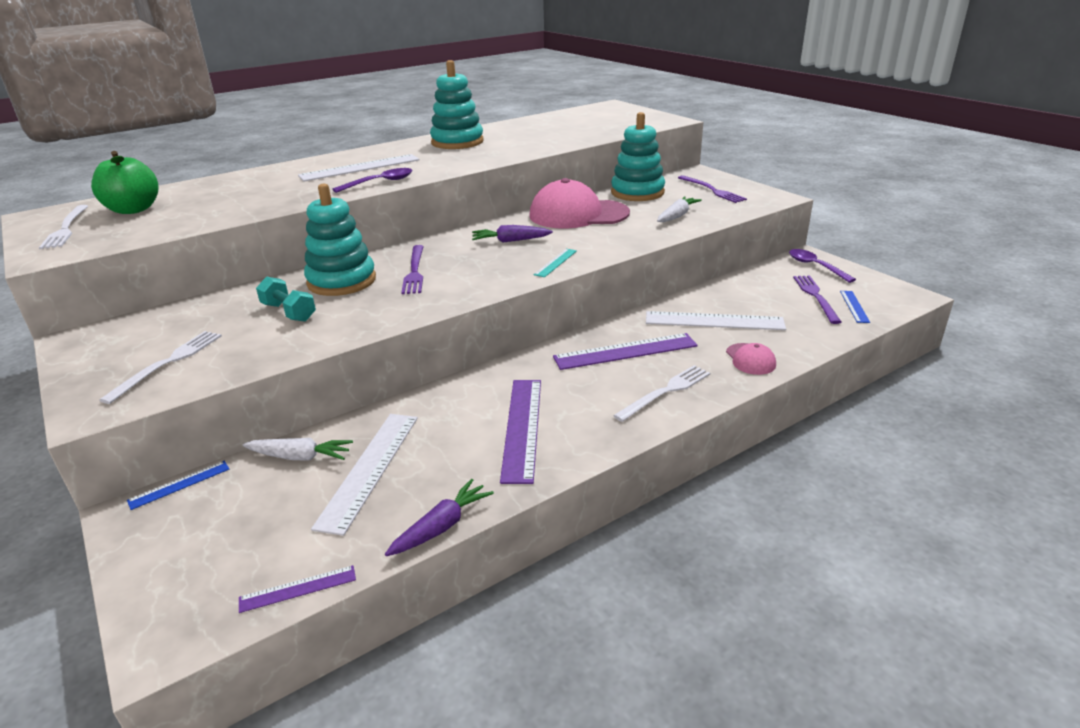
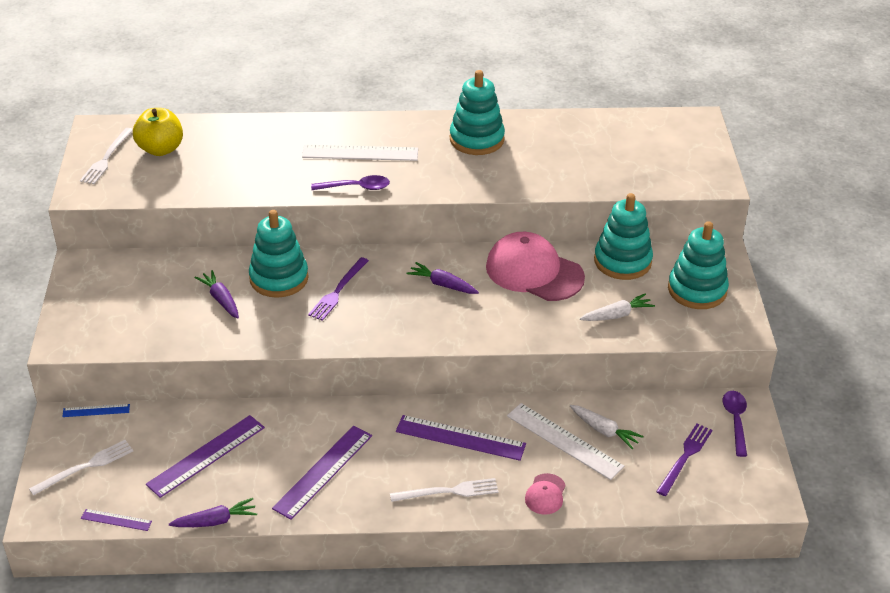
camera: 30 degrees right, 10 degrees up
(133, 209) = (161, 149): green apple -> yellow apple
(168, 363) = (120, 318): white fork -> white fork (85, 467)
(289, 312) = (221, 299): turquoise dumbbell -> purple carrot
(300, 457) = (173, 424): white carrot -> white carrot (604, 431)
(369, 469) = (206, 455): white ruler -> purple ruler
(555, 262) = (450, 331): turquoise ruler -> none
(712, 190) = (697, 290): purple fork -> turquoise stacking toy
(854, 306) = (704, 485): blue ruler -> none

